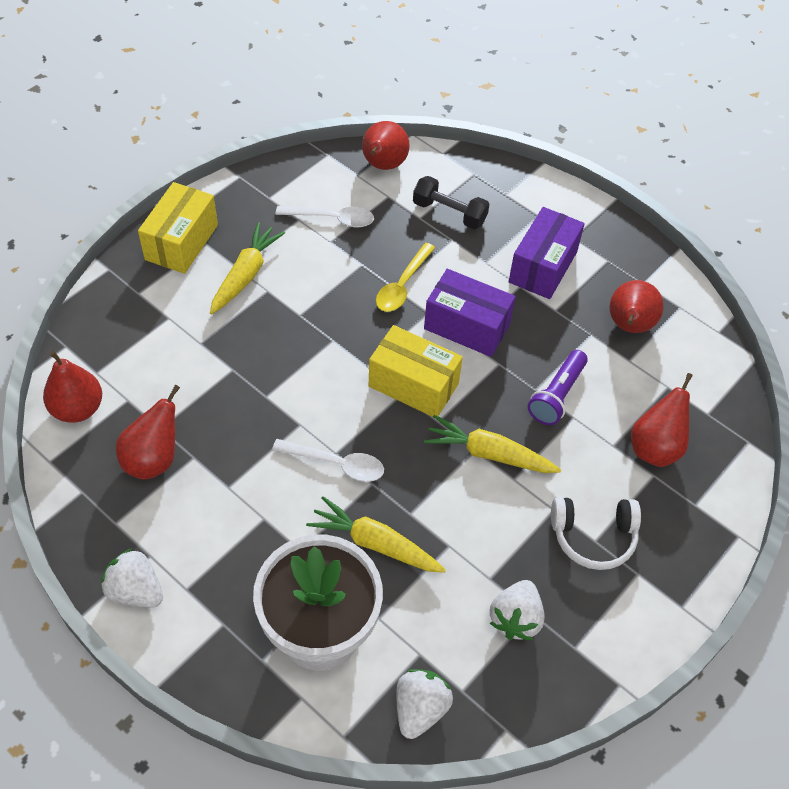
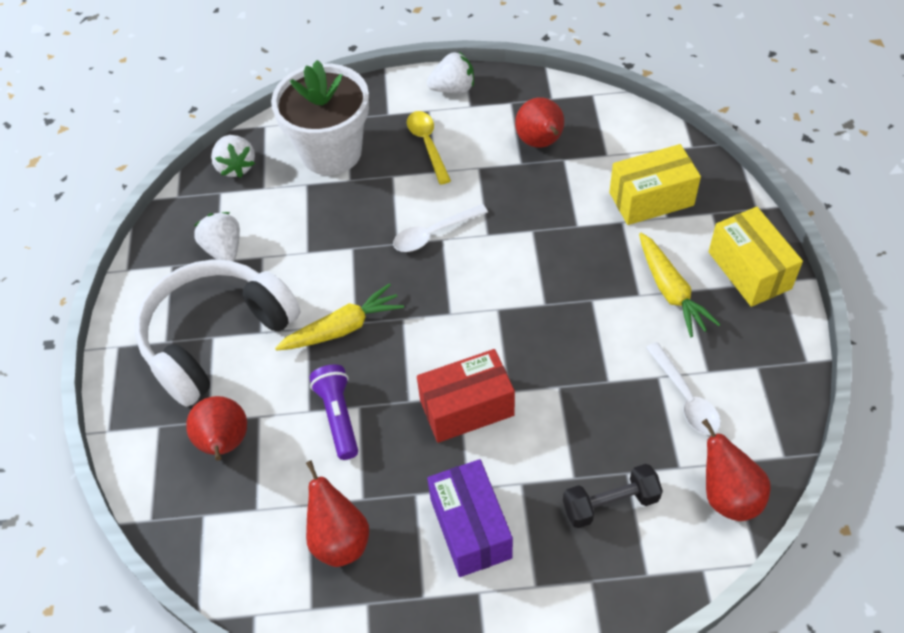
camera: 140 degrees right, 0 degrees up
(78, 409) = (624, 126): red pear -> none
(332, 219) = (685, 398): white spoon -> white spoon turned 75 degrees counterclockwise
(375, 543) = (354, 215): yellow carrot -> none
(402, 286) = (556, 394): yellow spoon -> yellow spoon (427, 144)
(413, 385) = (449, 326): yellow box -> yellow box (651, 199)
(467, 326) = (467, 408): purple box -> red box
(593, 536) = (216, 338): white headphones -> white headphones, size x1.86

